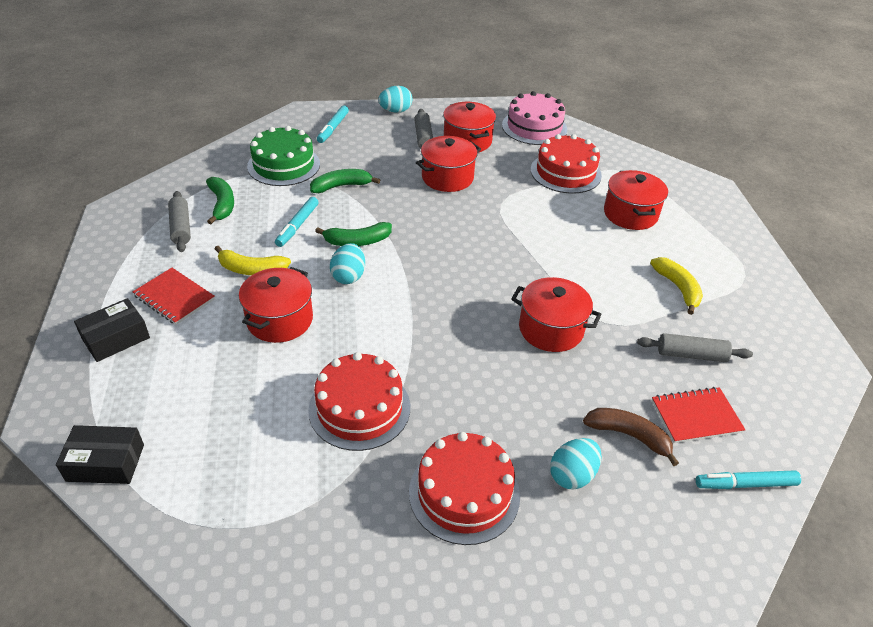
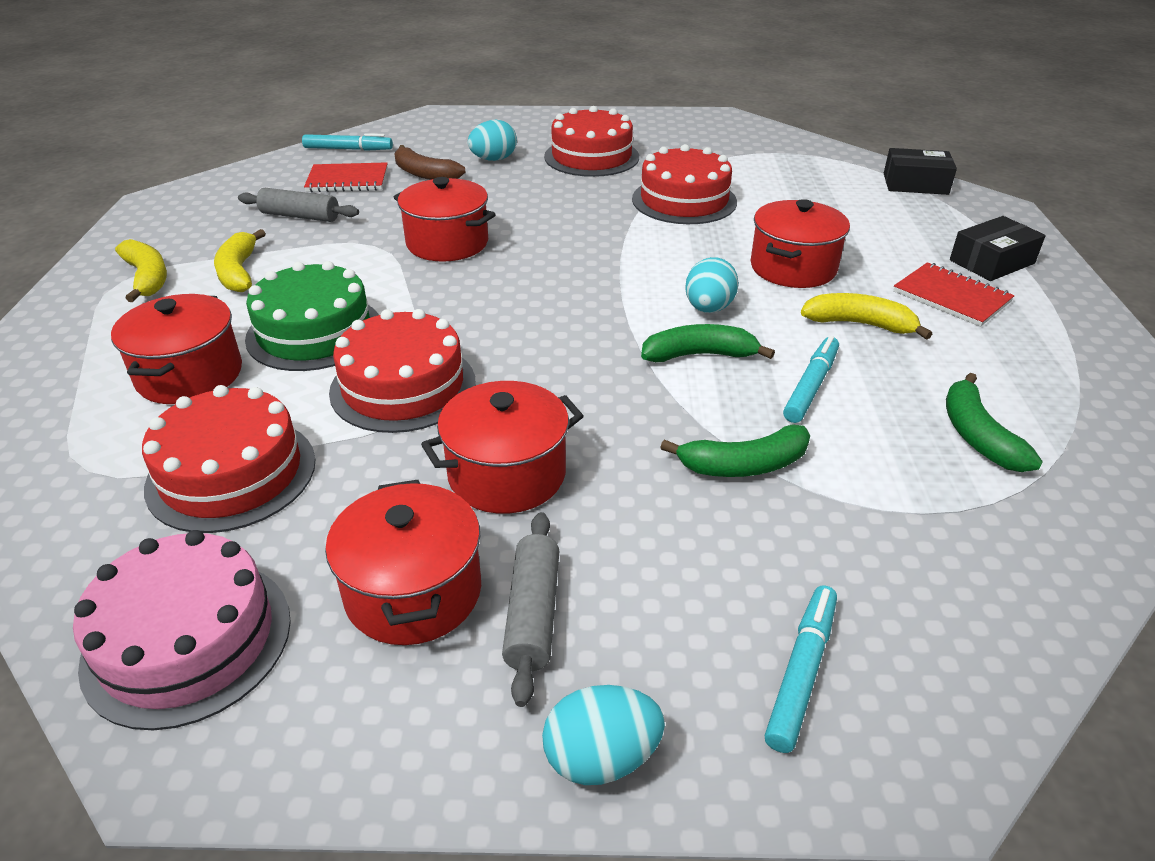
camera: 170 degrees left, 5 degrees down
(181, 227) = (1023, 394): grey rolling pin -> none
(283, 165) = (894, 532): green cake -> green cake (314, 332)
(516, 214) = (403, 386): none -> red cake
(732, 279) = (147, 278): none -> yellow banana

